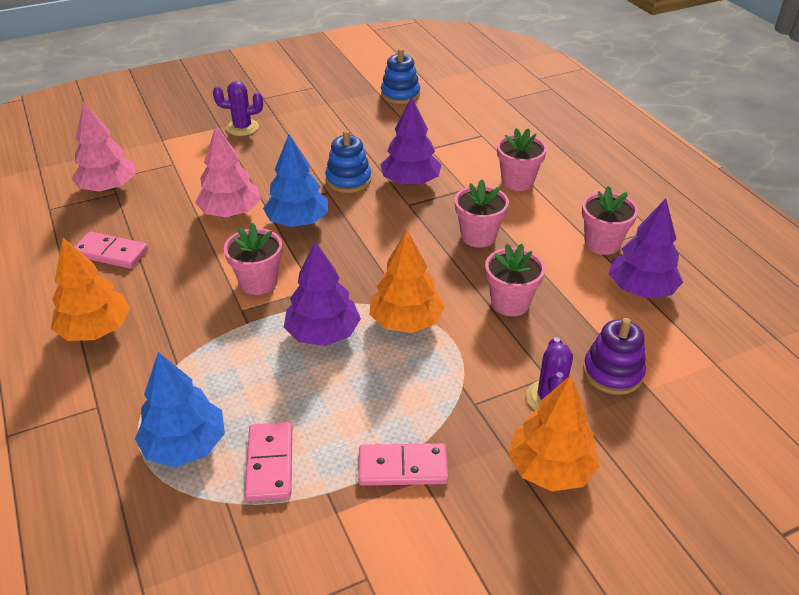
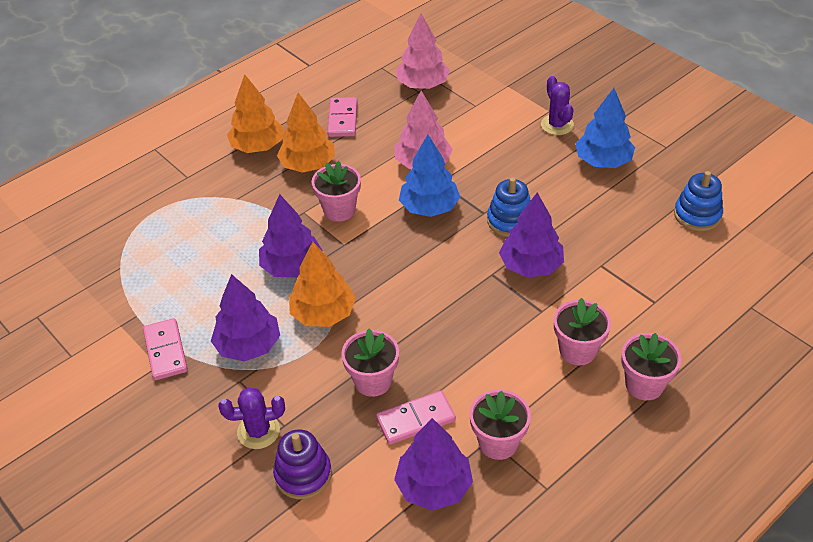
camera: 75 degrees right, 5 degrees up
(185, 445) = (163, 231): blue tree -> blue tree (603, 161)
(269, 463) = (155, 278): pink domino -> pink domino (415, 419)
(425, 388) = (248, 345): none -> purple tree
(478, 236) = (464, 337): pink flower pot -> pink flower pot (644, 385)
(550, 468) = (182, 443): orange tree -> orange tree (308, 165)

